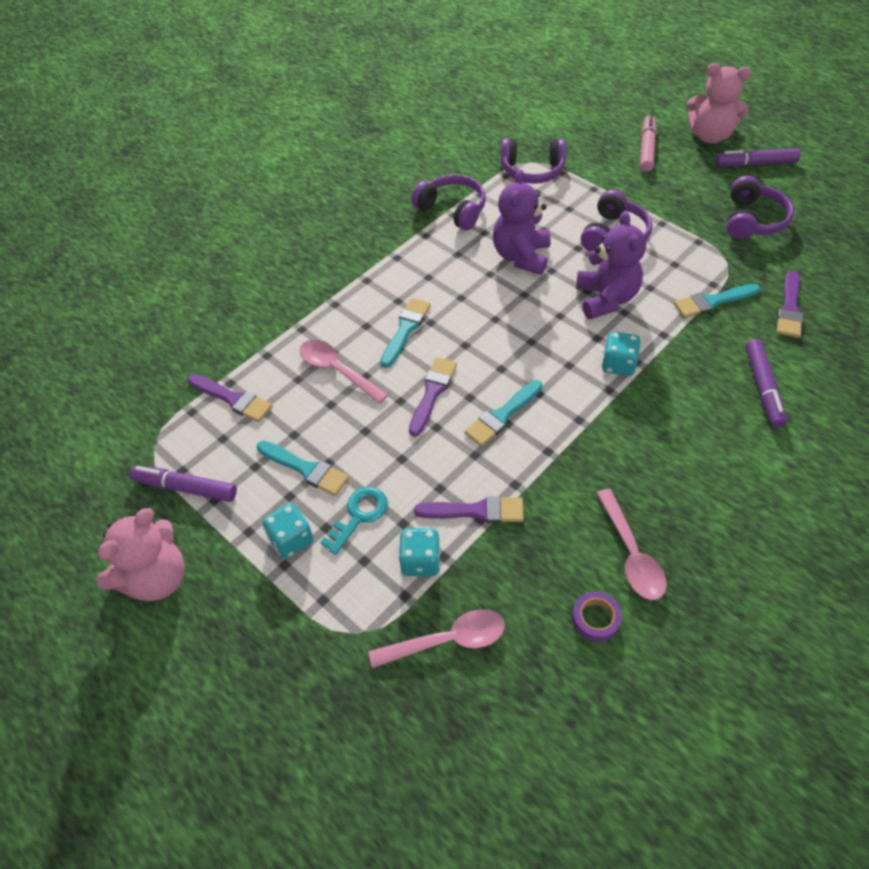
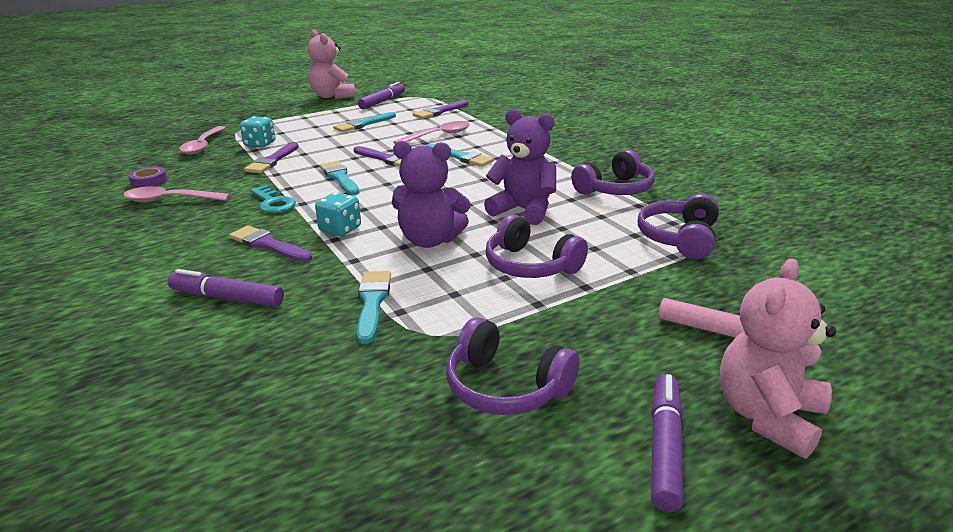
camera: 105 degrees right, 25 degrees down
(291, 540) = (318, 119): turquoise dice -> none
(359, 515) = (312, 133): turquoise key -> turquoise key (273, 203)
(789, 308) = (310, 358): purple brush -> purple brush (268, 245)

